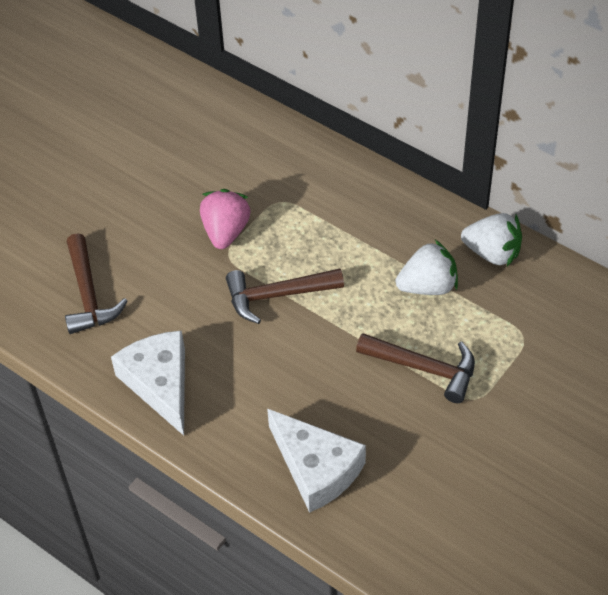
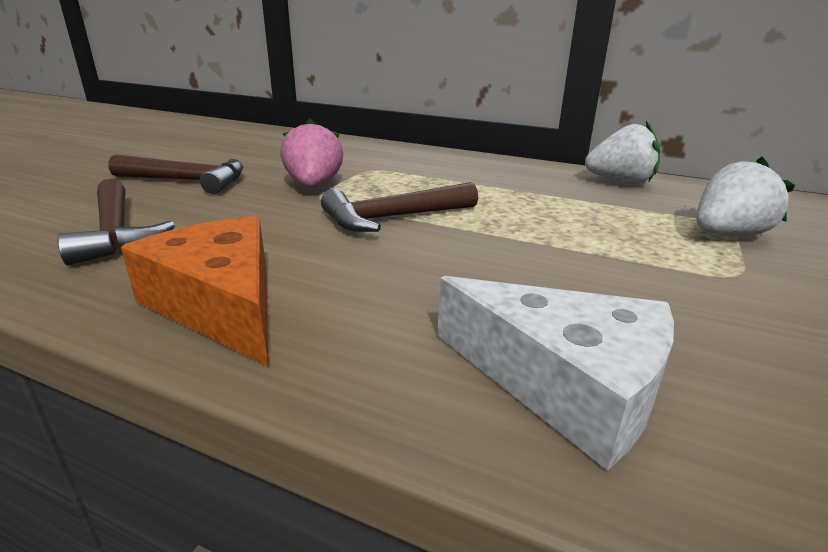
camera: 15 degrees left, 25 degrees down
(160, 384) = (221, 304): white cheese -> orange cheese
(424, 368) = (635, 255): brown hammer -> brown hammer (188, 181)
(428, 286) = (574, 202): white strawberry -> white strawberry (727, 235)

